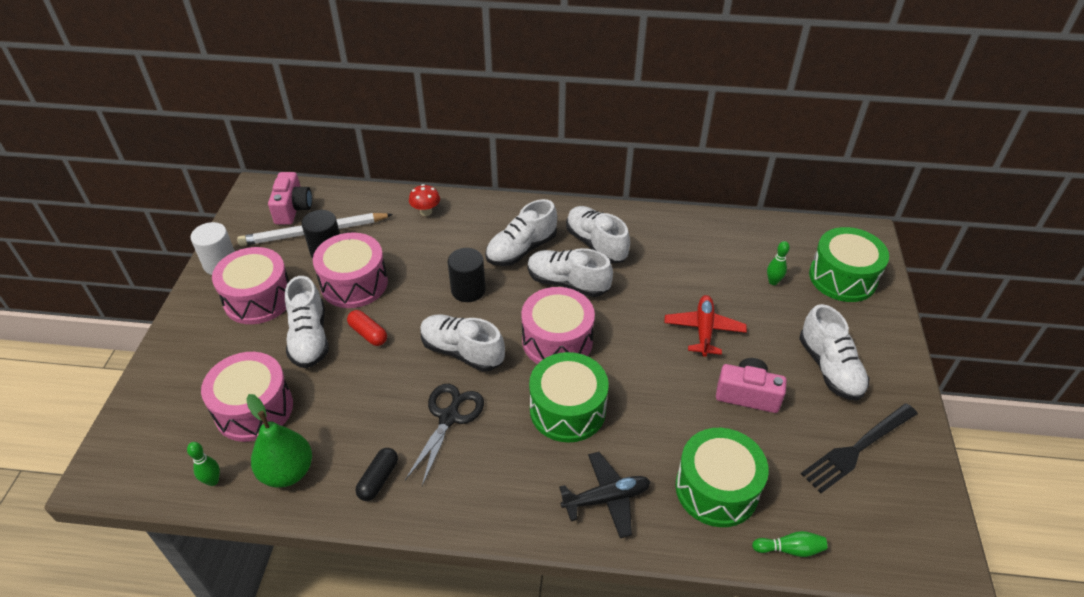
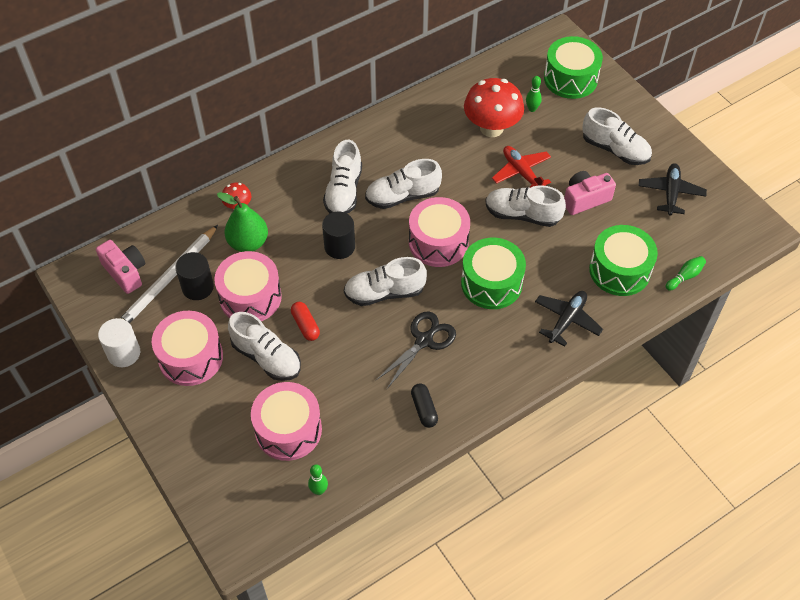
camera: 40 degrees left, 10 degrees up
(287, 472) = (361, 448): green pear -> green pear (248, 243)
(368, 334) = (305, 325): red capsule -> red capsule turned 60 degrees clockwise
(449, 417) = (424, 340): black scissors -> black scissors turned 60 degrees clockwise
(596, 244) = (392, 153): white shoe -> white shoe (522, 215)
(713, 275) = (491, 128): none -> red mushroom
(856, 449) = (670, 193): black fork -> black plane

